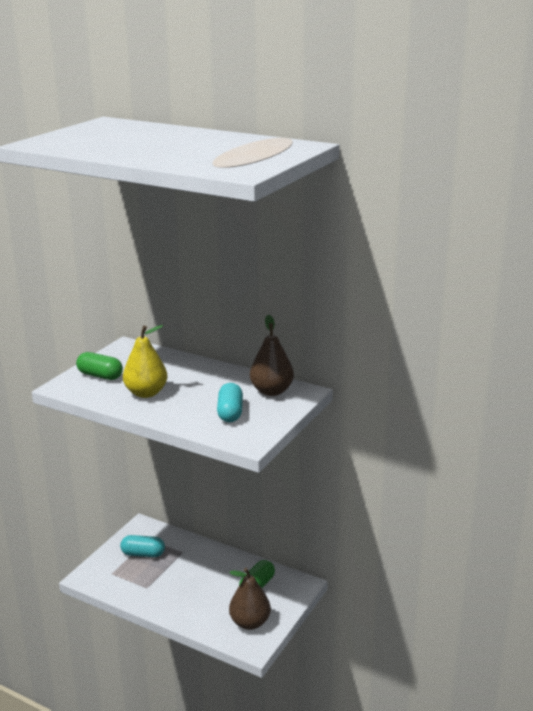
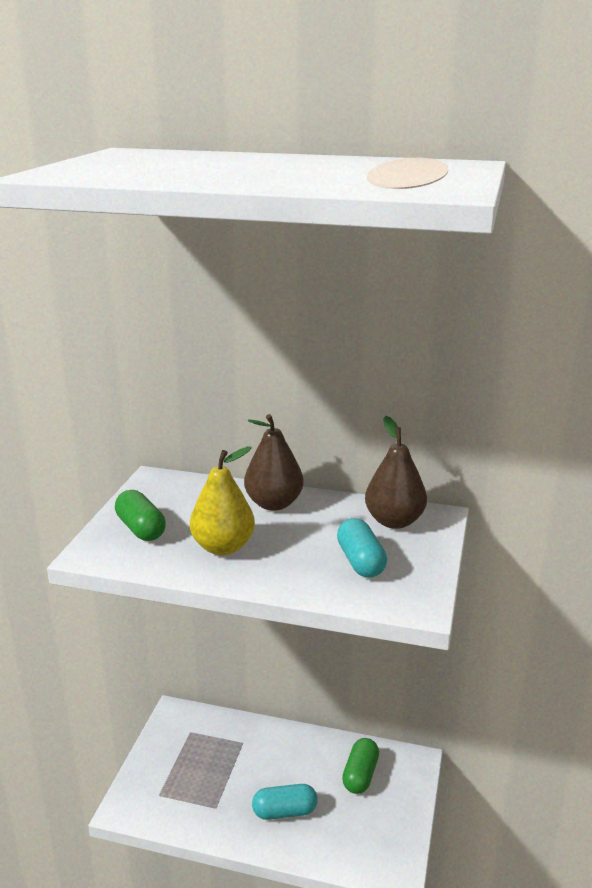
camera: 15 degrees left, 0 degrees up
(100, 376) = (141, 529): green capsule -> green capsule turned 45 degrees clockwise
(143, 554) = (191, 756): turquoise capsule -> turquoise capsule (284, 811)
(250, 622) = (375, 834): brown pear -> brown pear (274, 504)

